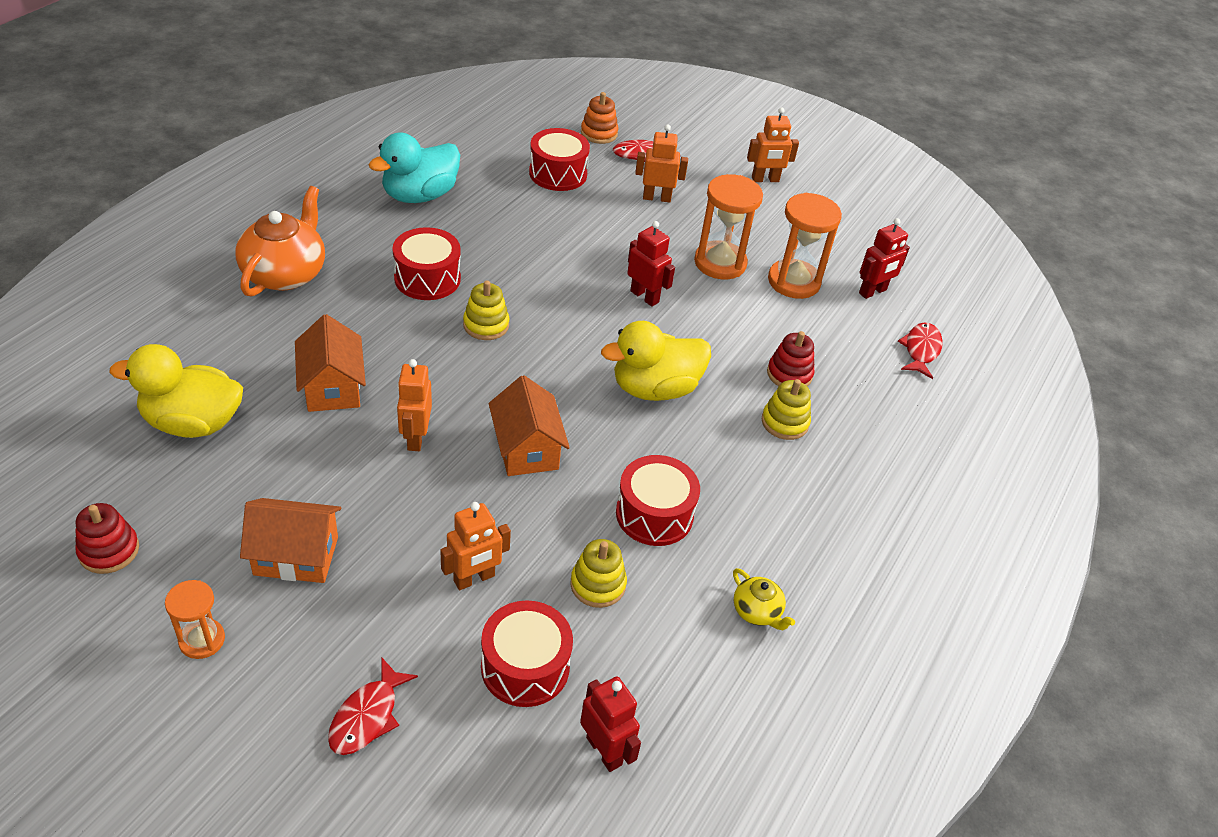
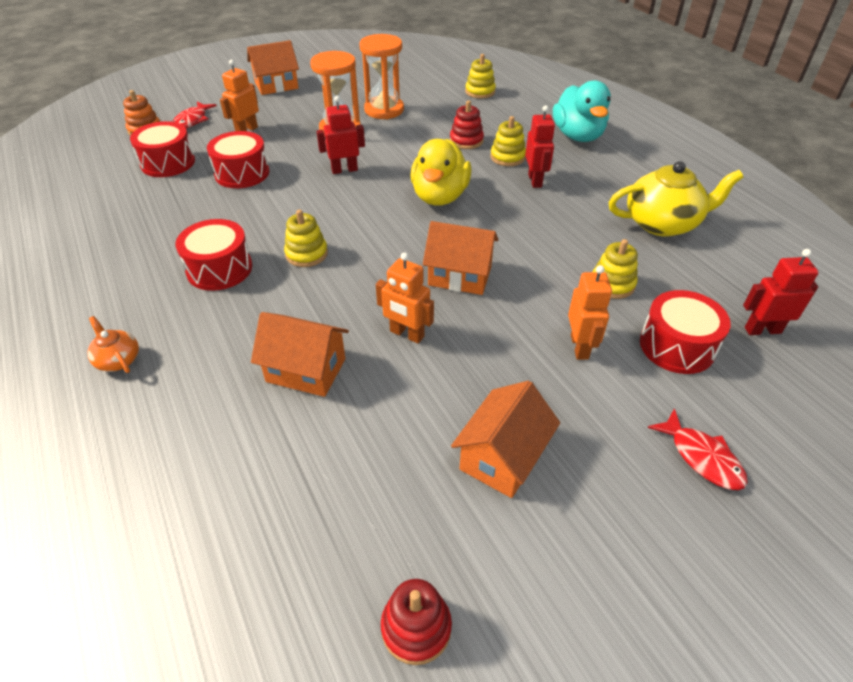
camera: 55 degrees left, 0 degrees up
(193, 423) = (273, 496): yellow duck -> none
(202, 640) = (577, 564): orange hourglass -> none
(285, 273) = (118, 360): orange teapot -> orange teapot, size x0.49
(419, 195) = (107, 241): turquoise duck -> turquoise duck (578, 136)
(654, 514) = (559, 237): red drum -> red drum (242, 173)
(757, 611) = (662, 223): yellow teapot -> yellow teapot, size x2.05
(765, 179) = (276, 85): orange robot -> orange house
(873, 292) = (418, 88): red robot -> red robot (535, 180)
(921, 350) = (480, 92): red fish -> yellow stacking toy

